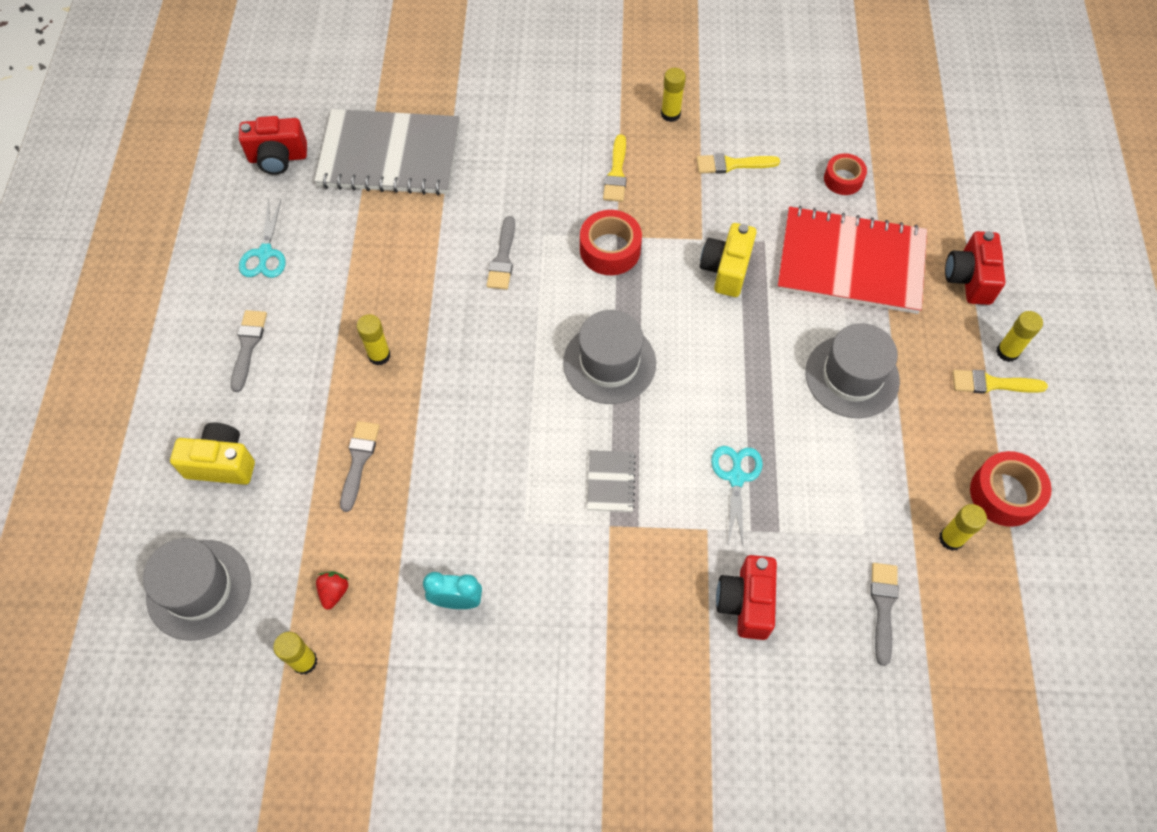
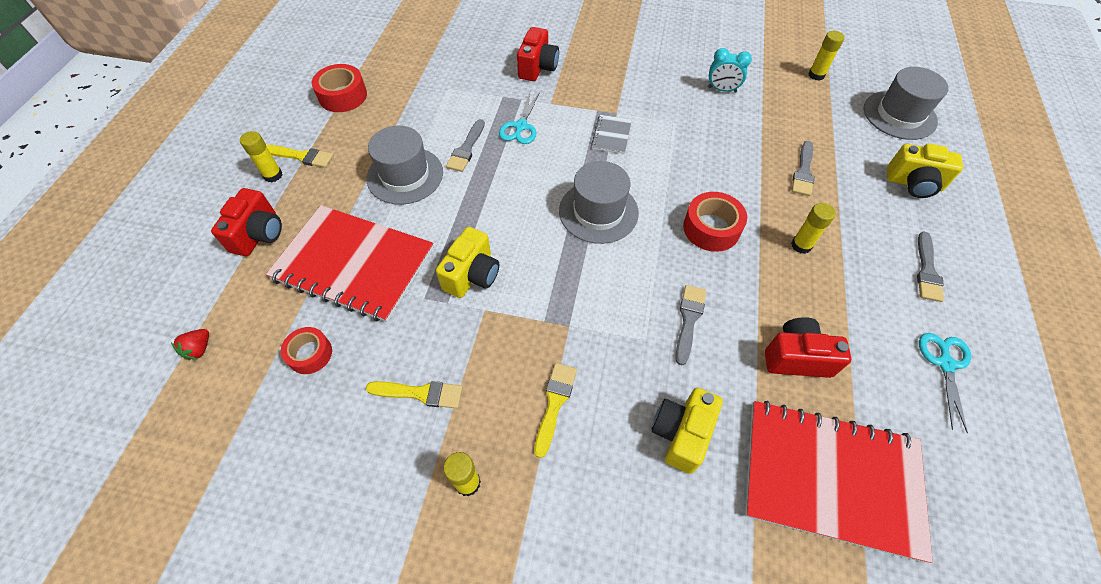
camera: 170 degrees left, 5 degrees down
(278, 158) = (978, 499): red camera -> red camera (796, 358)
(334, 592) = (805, 103): red strawberry -> red strawberry (199, 349)
(390, 155) = (830, 478): grey notebook -> red notebook
(508, 167) = (681, 434): none -> yellow camera
(610, 250) = (579, 312): red tape -> red tape (711, 228)
(883, 607) = (455, 57): grey brush -> grey brush (466, 149)
(951, 539) = (393, 79): yellow glue stick -> none

